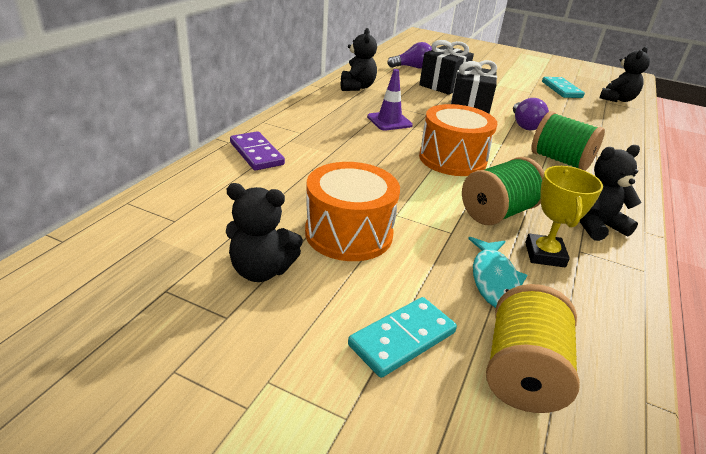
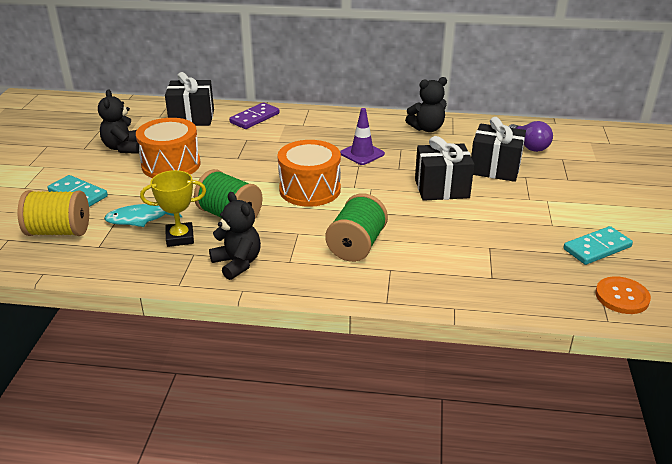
camera: 75 degrees right, 0 degrees up
(210, 194) = (192, 118): none -> black gift
(524, 125) = (432, 223): purple light bulb -> none
(617, 99) = (622, 297): black teddy bear -> orange button

